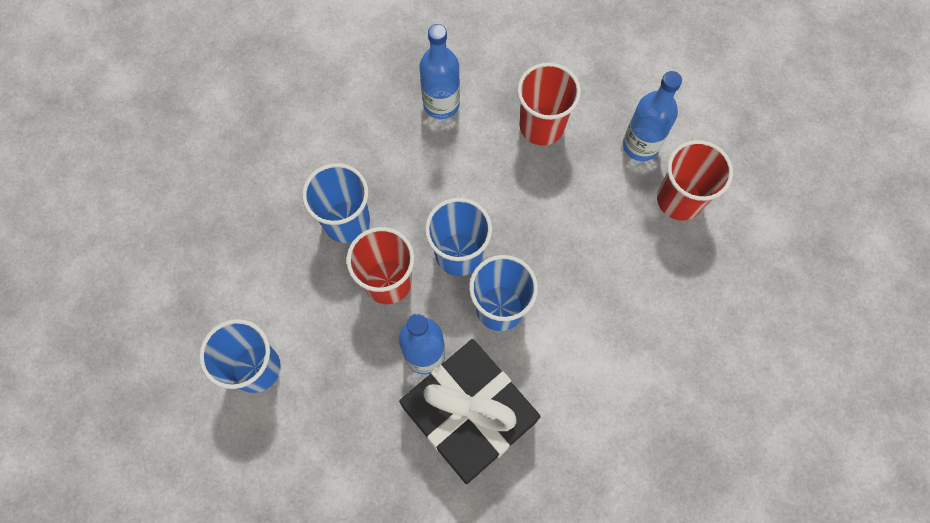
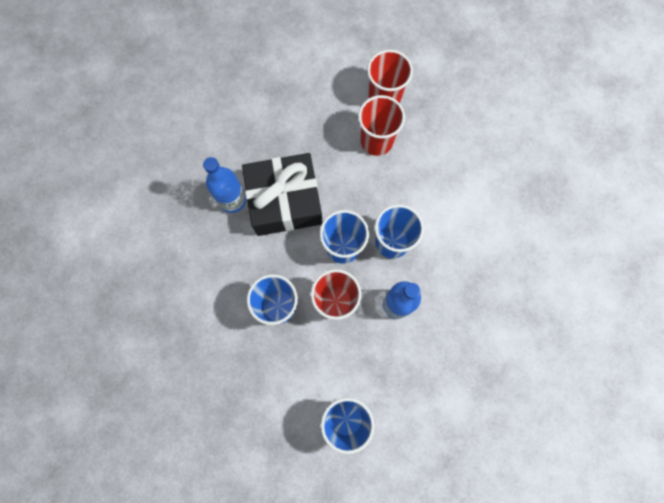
camera: 60 degrees left, 5 degrees up
(469, 415) = (449, 298): black gift -> black gift (285, 201)
(541, 126) = (287, 148): red cup -> red cup (376, 141)
(640, 145) = (336, 99): blue bottle -> none

